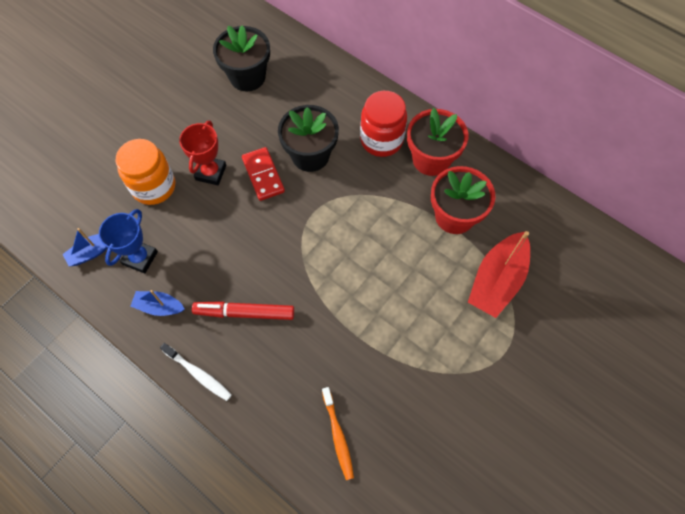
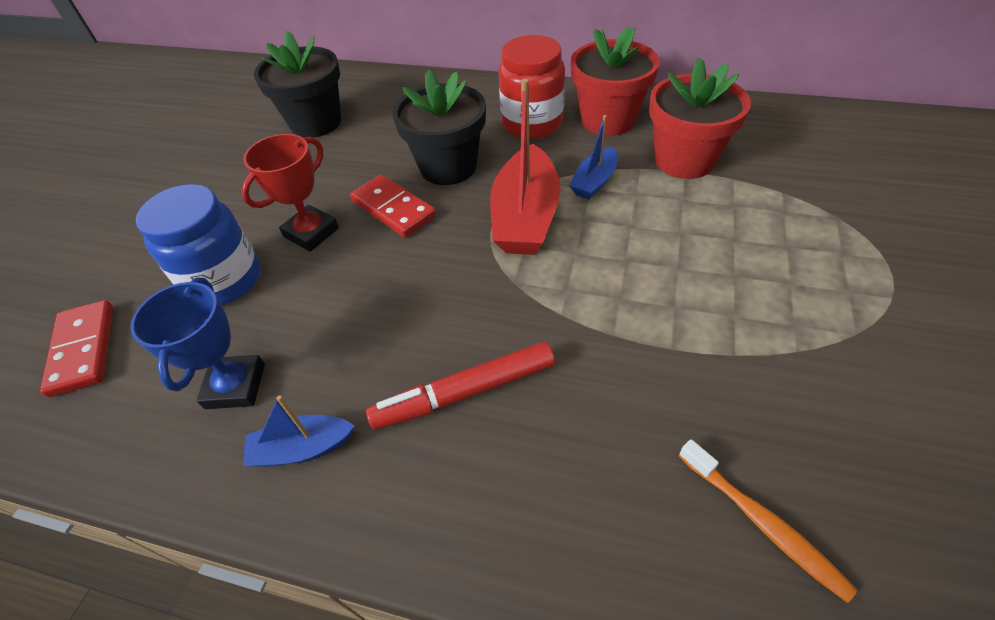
camera: 20 degrees left, 15 degrees down
(74, 201) = (83, 349): none -> red domino
(91, 252) = (137, 413): blue boat -> blue boat (594, 182)
(154, 186) = (224, 280): orange jar -> blue jar
(198, 374) = (433, 535): white toothbrush -> none
(211, 172) = (311, 232): red trophy -> red trophy turned 45 degrees clockwise
(497, 280) = (799, 203): red boat -> red boat (525, 216)

